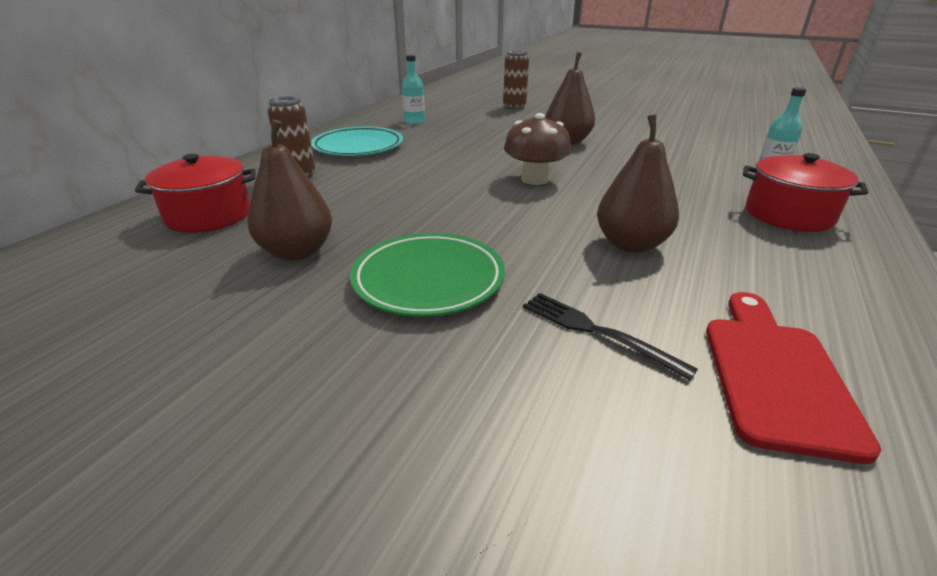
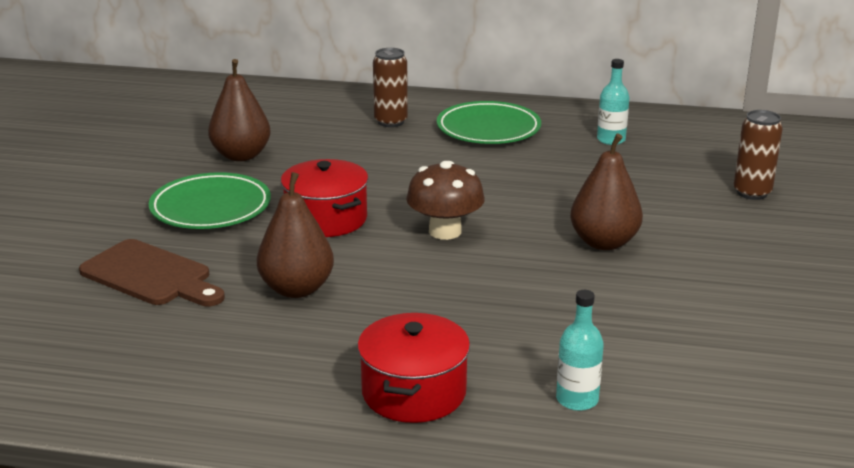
camera: 75 degrees right, 5 degrees down
(209, 215) = (292, 112): red pot -> red pot (326, 219)
(358, 147) = (488, 129): turquoise plate -> green plate
(596, 331) = (151, 275): black fork -> brown cutting board
(775, 374) = (105, 343): red cutting board -> none

